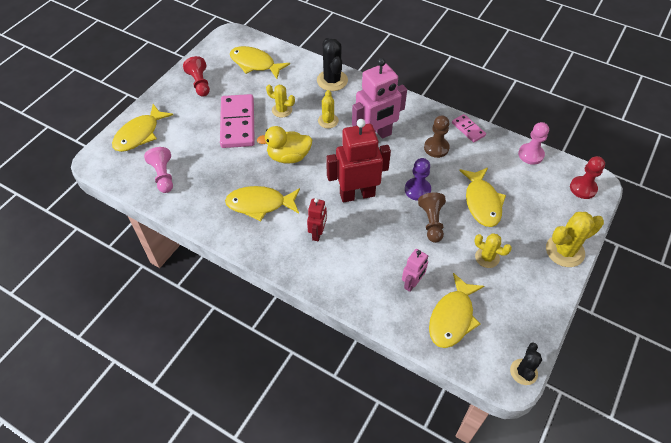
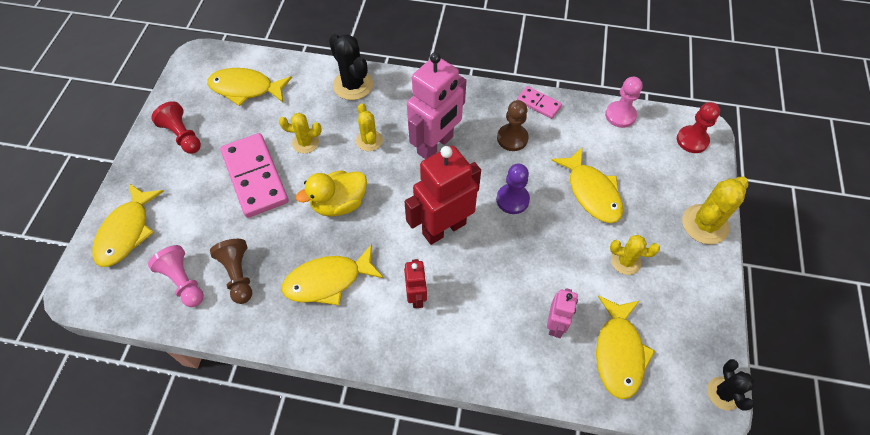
camera: 20 degrees left, 5 degrees up
(431, 222) = (545, 236): brown pawn -> brown pawn (238, 275)

